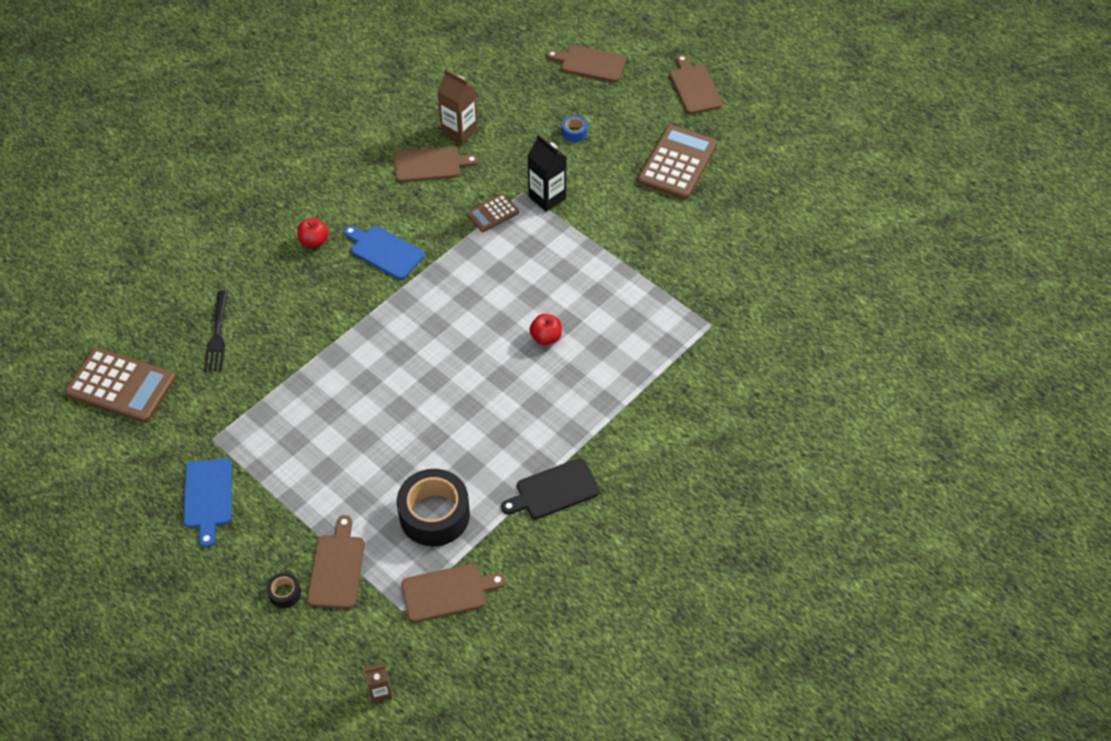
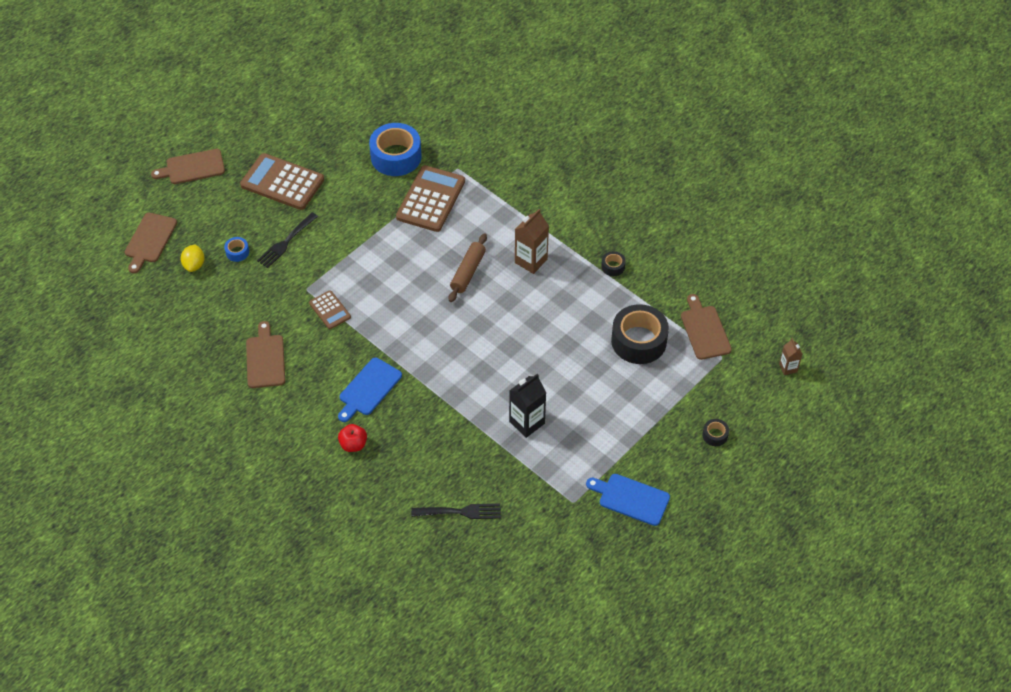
camera: 90 degrees left, 0 degrees up
(121, 386) = (518, 583): brown calculator -> brown calculator (431, 199)
(208, 497) = (631, 498): blue cutting board -> blue cutting board turned 150 degrees counterclockwise
(336, 568) = (690, 402): brown cutting board -> none
(459, 131) = (225, 338): brown carton -> brown carton (531, 261)
(546, 337) = (468, 272): red apple -> brown rolling pin
(547, 197) = (314, 272): black carton -> black carton (527, 422)
(554, 490) = (613, 267): black cutting board -> black tape
(556, 100) = (194, 265): none -> yellow lemon
(590, 171) = (286, 241): none -> black fork
(725, 264) = (396, 157): none -> blue tape

